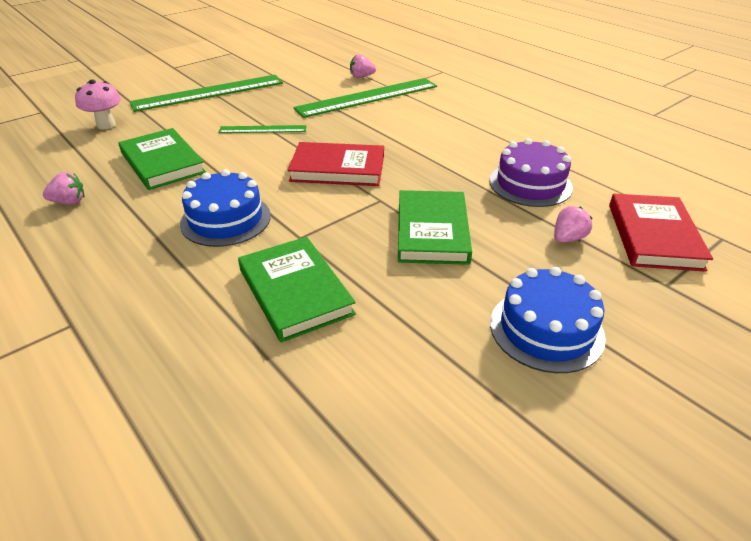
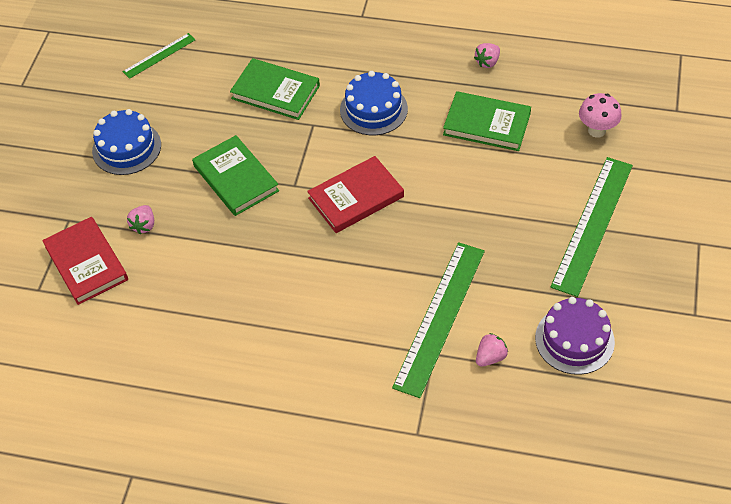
camera: 145 degrees right, 15 degrees up
(263, 129) = (470, 205): green ruler -> green ruler (159, 56)
(530, 184) = (198, 270): purple cake -> purple cake (574, 340)

